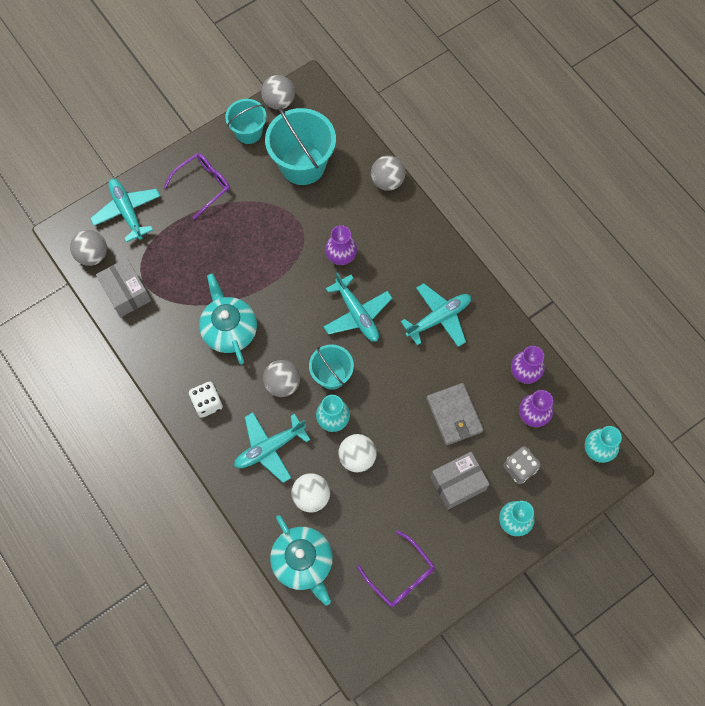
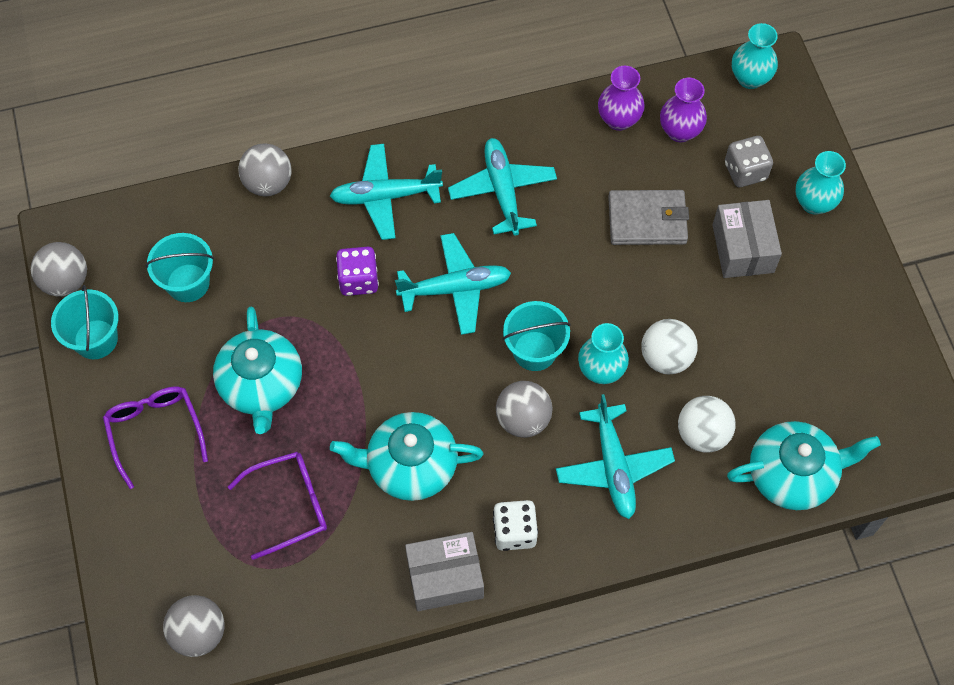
camera: 70 degrees left, 5 degrees down
(126, 293) = (287, 598): grey box -> grey box (445, 577)
(127, 211) = (146, 557): turquoise plane -> turquoise plane (385, 196)
(251, 229) = (261, 385): none -> turquoise teapot
(302, 165) = (188, 283): turquoise bucket -> turquoise bucket, size x0.60
(341, 256) = (358, 280): purple vase -> purple dice
(400, 575) = (845, 358): purple glasses -> purple glasses (289, 505)

